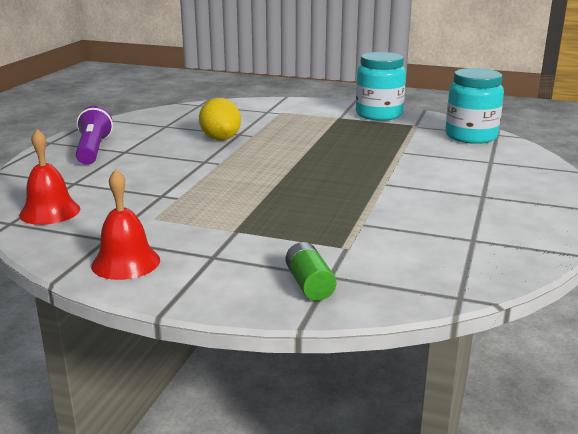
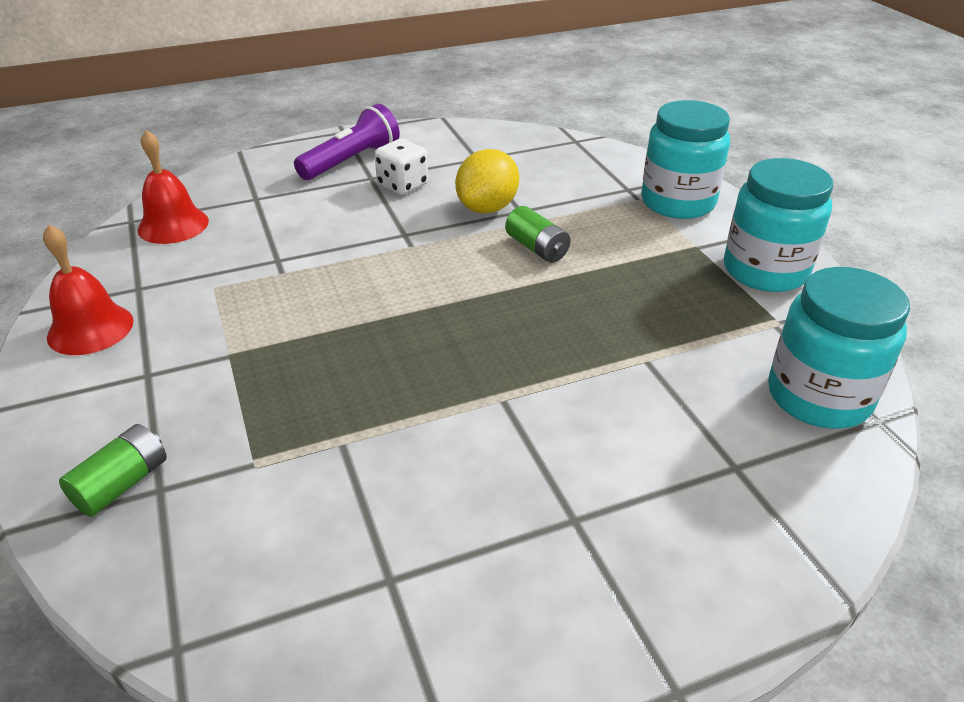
camera: 50 degrees right, 15 degrees up
(152, 147) = (402, 185): none -> white dice
(279, 141) = (537, 248): none -> green battery
(298, 108) = (677, 202): none -> turquoise jar

